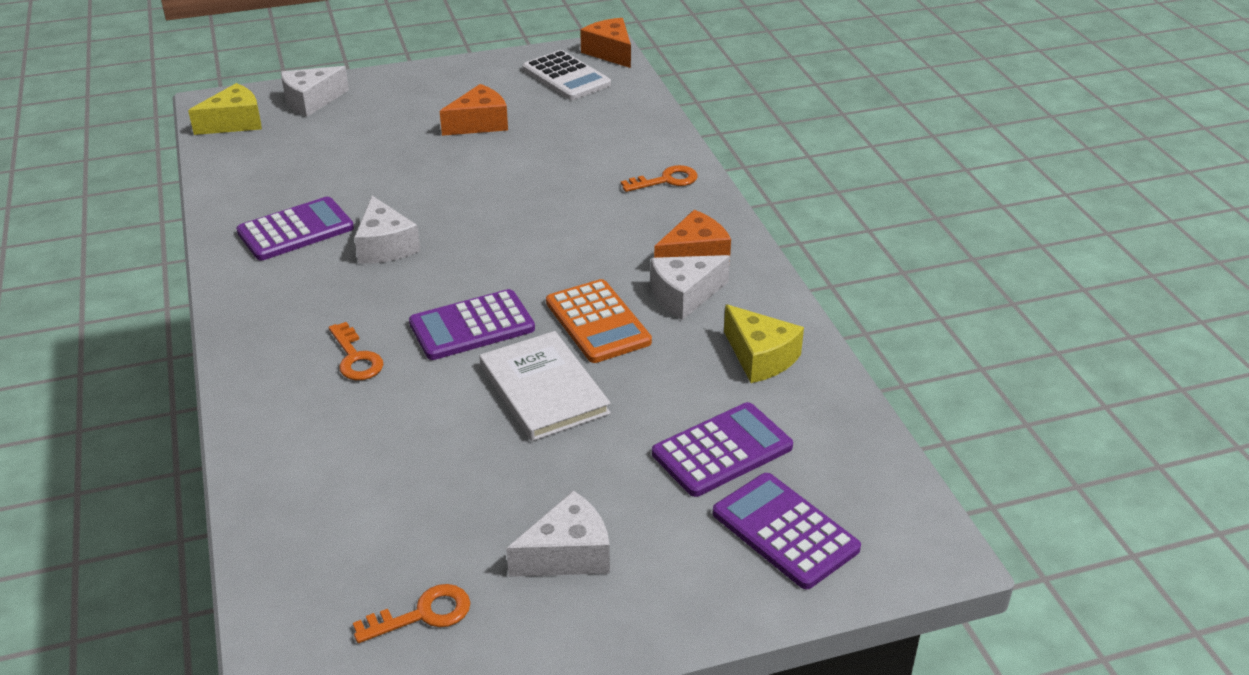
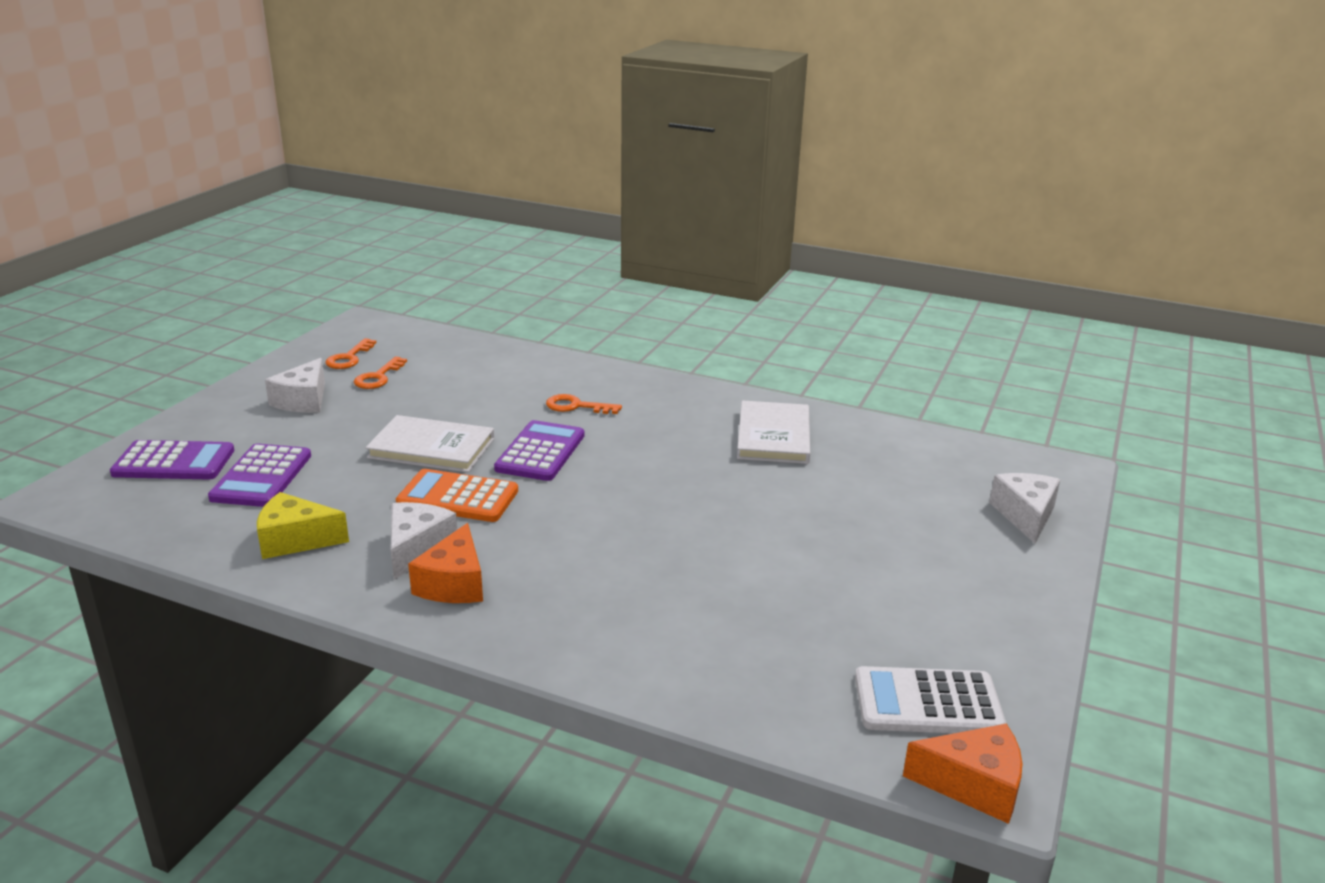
camera: 130 degrees right, 10 degrees down
(234, 123) = (1012, 467): yellow cheese -> none
(295, 230) = (773, 436): purple calculator -> white book
(385, 246) = (697, 459): white cheese -> none
(479, 123) = (865, 586): orange cheese -> none
(666, 180) = (593, 641): orange key -> orange key (378, 377)

